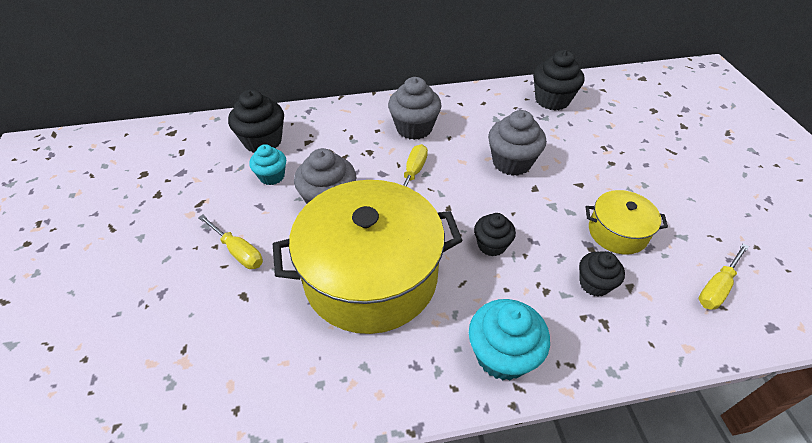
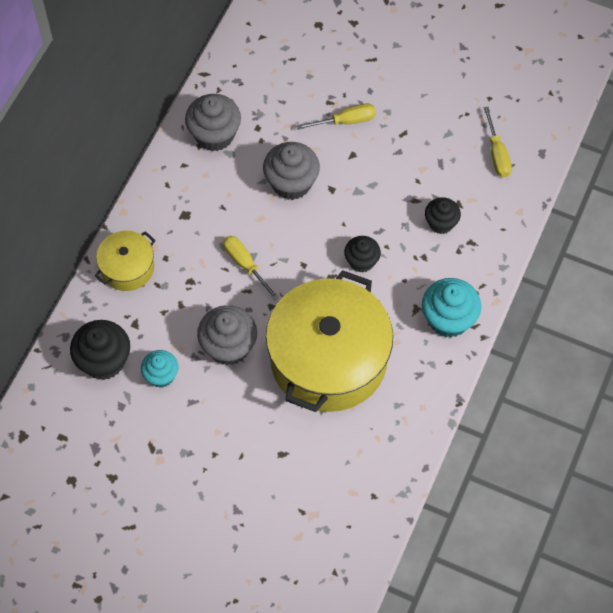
camera: 55 degrees left, 15 degrees up
(238, 251) = (233, 439): yellow screwdriver -> yellow screwdriver (346, 121)
(414, 128) = (188, 226): grey cupcake -> grey cupcake (214, 135)
(552, 100) = (241, 89): black cupcake -> none
(617, 232) = (413, 171): yellow pot -> yellow pot (127, 268)

